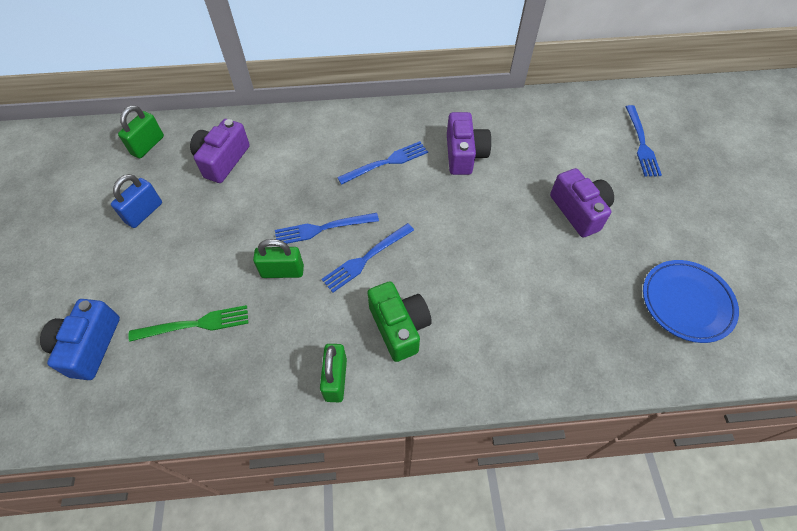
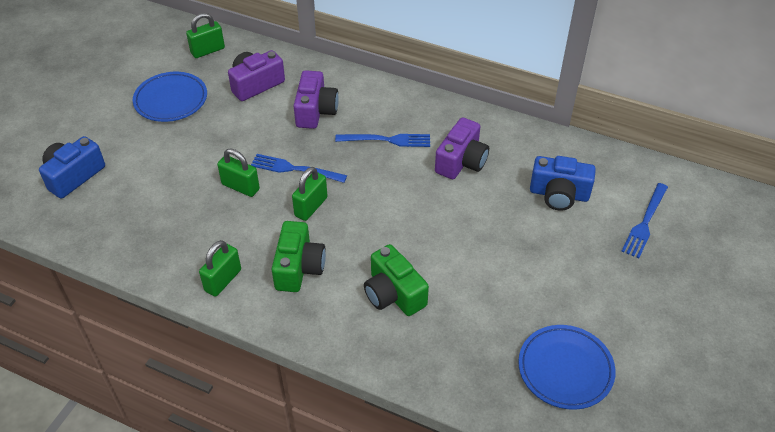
camera: 30 degrees right, 10 degrees down
(144, 213) = (171, 100): blue padlock -> blue plate
(196, 324) = (153, 195): green fork -> none
(365, 259) = (311, 207): blue fork -> green padlock
(502, 308) = (393, 294): none -> green camera
(562, 149) = (559, 194): none -> blue camera
(579, 211) = (529, 252): purple camera -> purple camera (315, 111)

